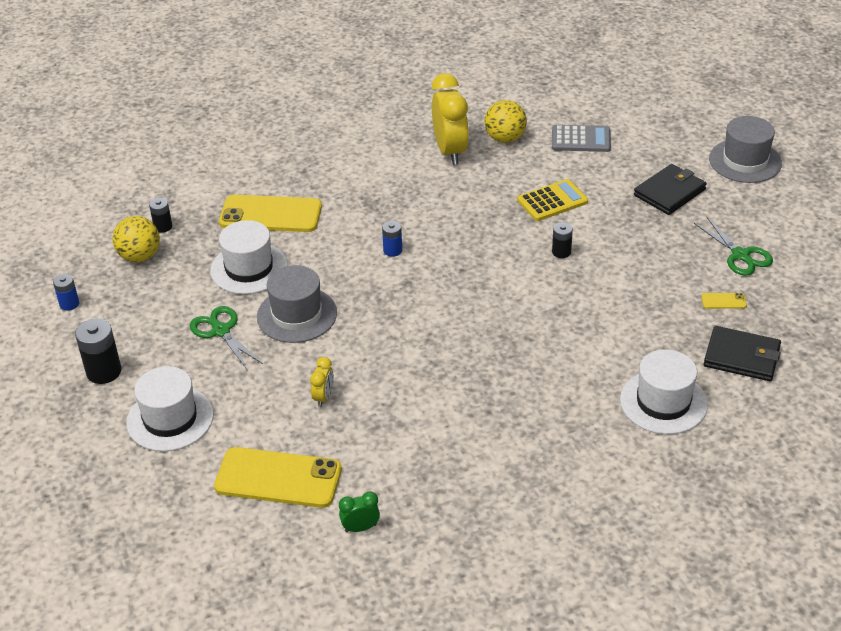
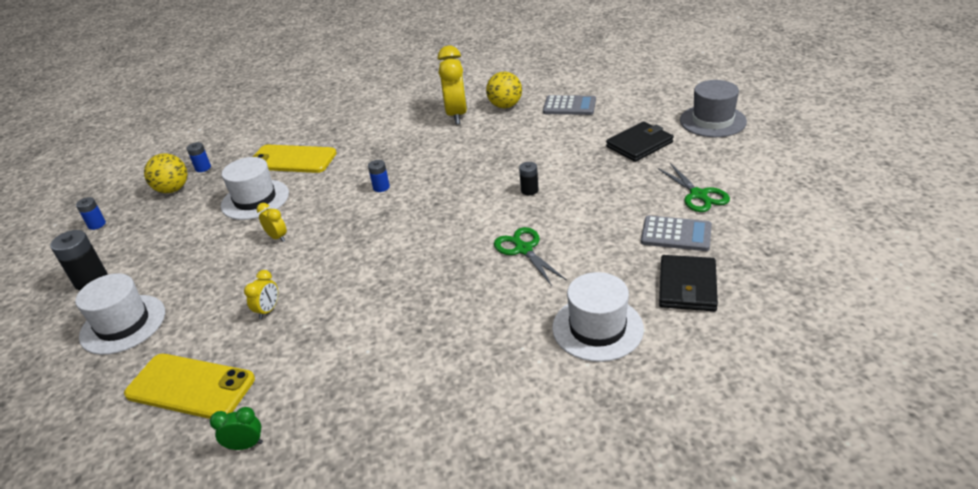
camera: 10 degrees right, 5 degrees down
(163, 227) = (203, 168): black battery -> blue battery
(221, 331) = (207, 249): green scissors -> green scissors (523, 249)
(297, 315) = (277, 237): grey hat -> yellow clock
(552, 201) = (532, 151): yellow calculator -> none
(723, 301) = (676, 234): yellow phone -> grey calculator
(742, 357) = (687, 286): black wallet -> black wallet turned 75 degrees clockwise

